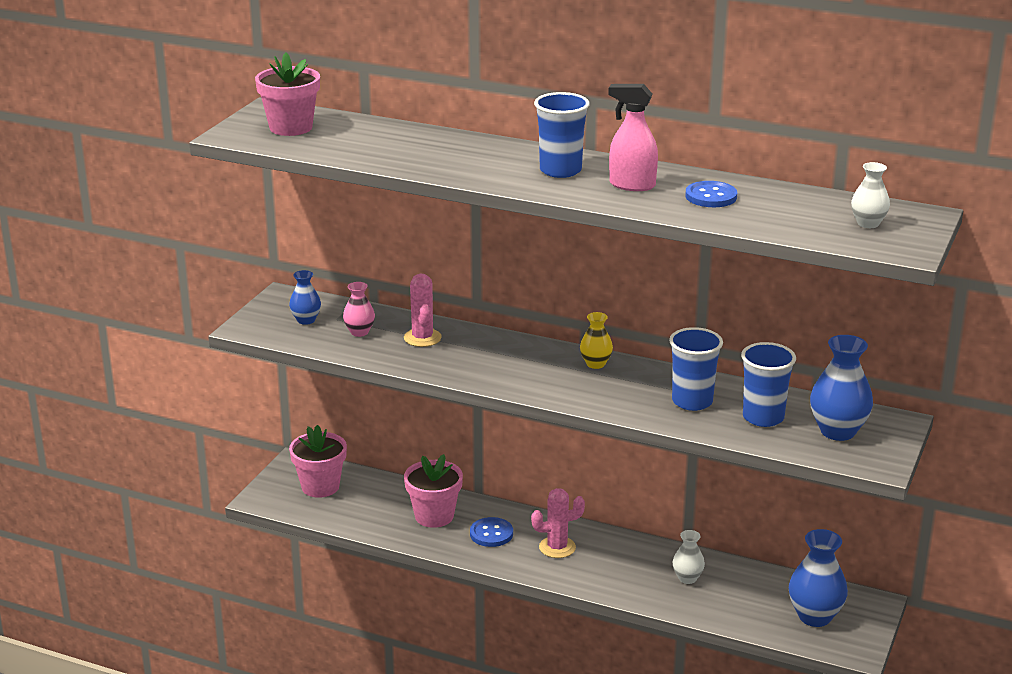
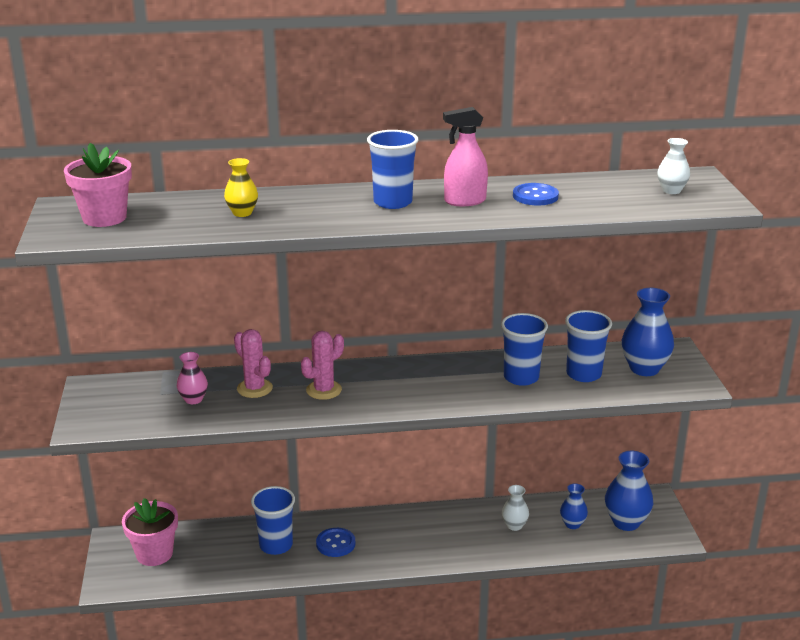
camera: 30 degrees left, 0 degrees up
(306, 320) = (133, 403): blue vase -> blue vase (572, 524)
(434, 516) = (276, 545): pink flower pot -> blue cup
(557, 547) = (397, 536): pink cactus -> pink cactus (324, 390)
(595, 364) = (418, 369): yellow vase -> yellow vase (242, 213)

